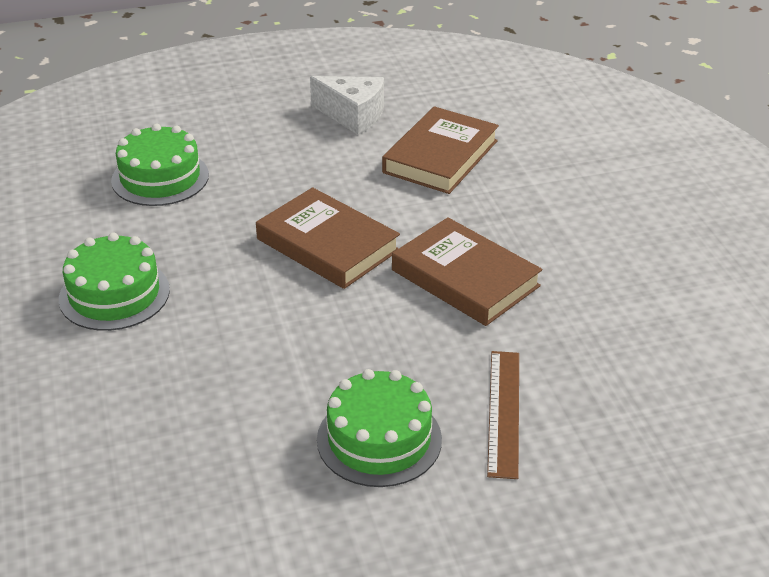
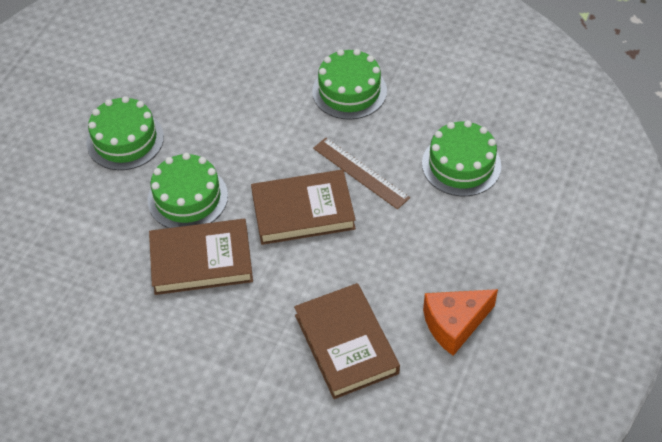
camera: 130 degrees right, 15 degrees up
(353, 115) = (454, 324): white cheese -> orange cheese
(402, 332) = (187, 198): none -> green cake
(503, 412) = (85, 201): brown ruler -> brown ruler (360, 172)

